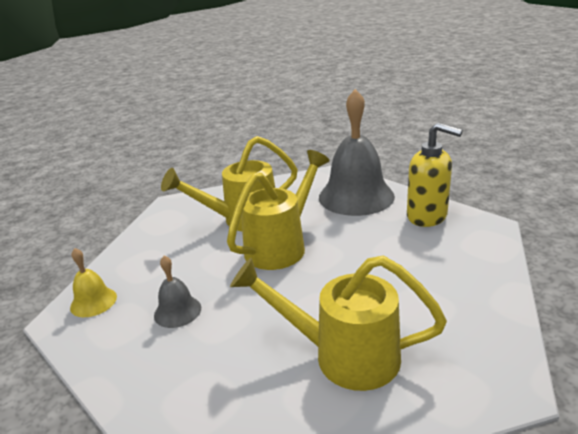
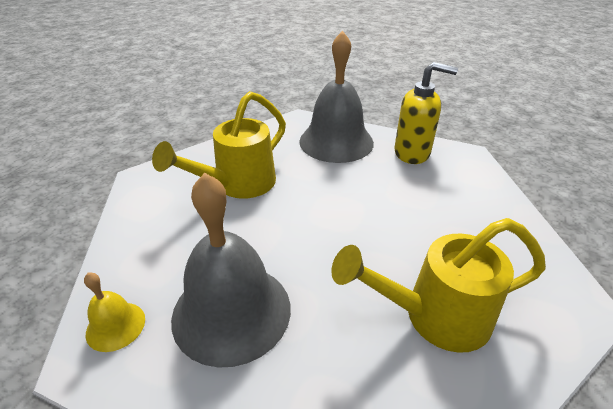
camera: 25 degrees left, 10 degrees up
(177, 311) = (231, 311): grey bell -> grey bell, size x2.16
(281, 246) = (297, 207): yellow watering can -> none

